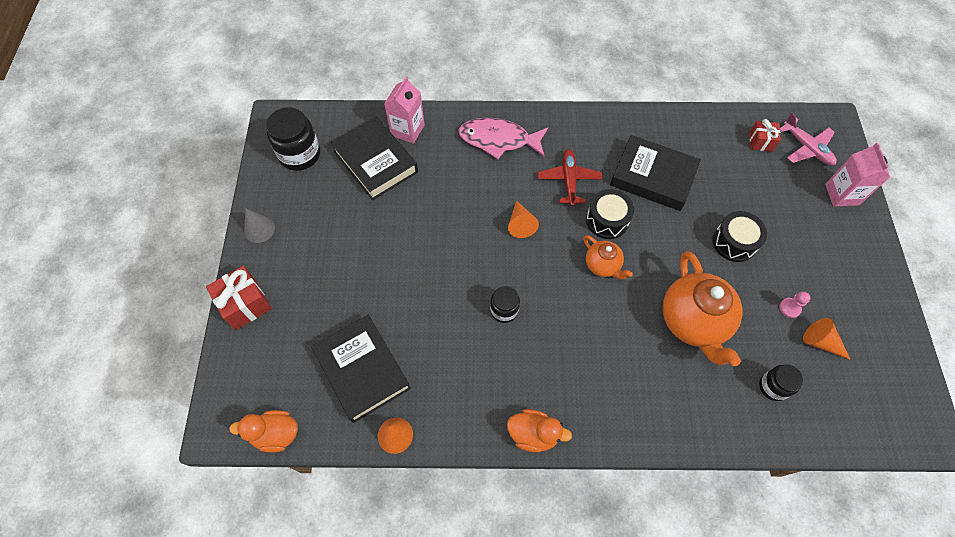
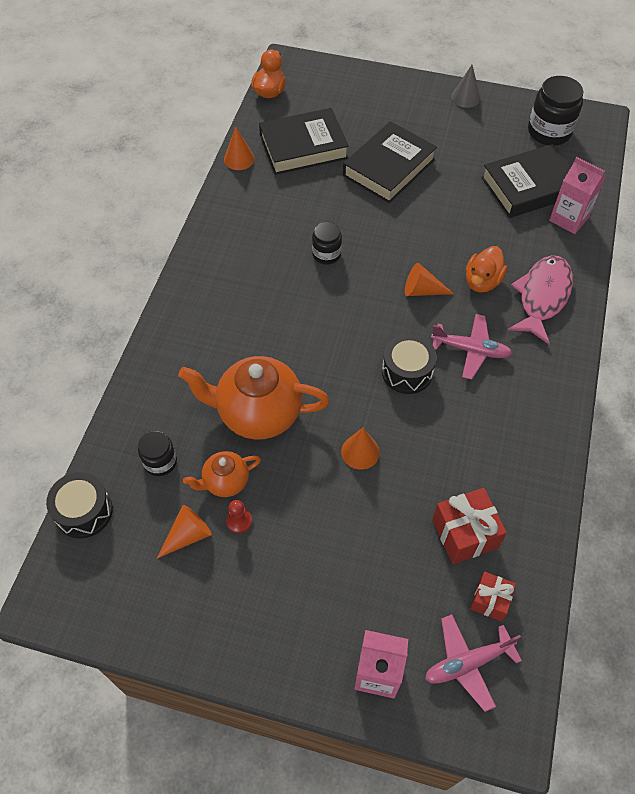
camera: 105 degrees right, 5 degrees down
(245, 304) = (390, 83): red gift -> red gift (465, 533)
(533, 434) = (200, 248): orange duck -> orange duck (482, 281)
(569, 180) = (471, 350): red plane -> pink plane
(602, 265) = (351, 350): orange teapot -> orange teapot (225, 482)
(652, 177) = (457, 440): black book -> black book (389, 167)
(692, 238) = (360, 452): none -> orange cone
(734, 242) = (342, 496): black drum -> black drum (84, 511)
(789, 308) = (239, 521): pink pawn -> red pawn

